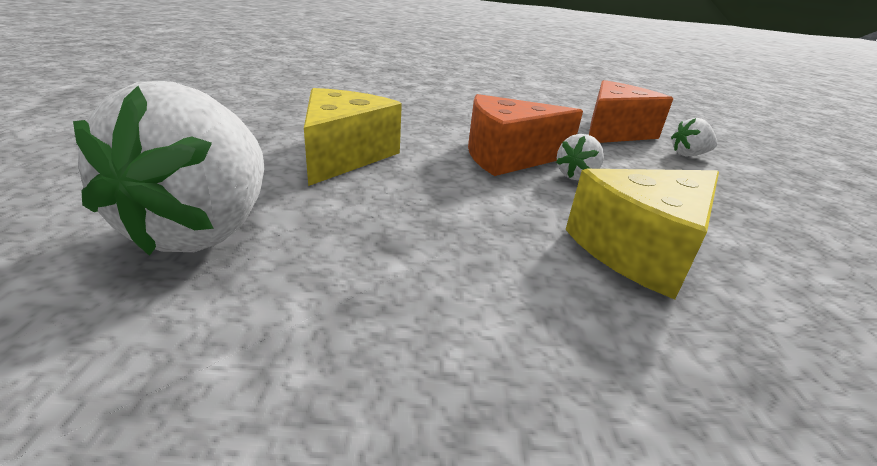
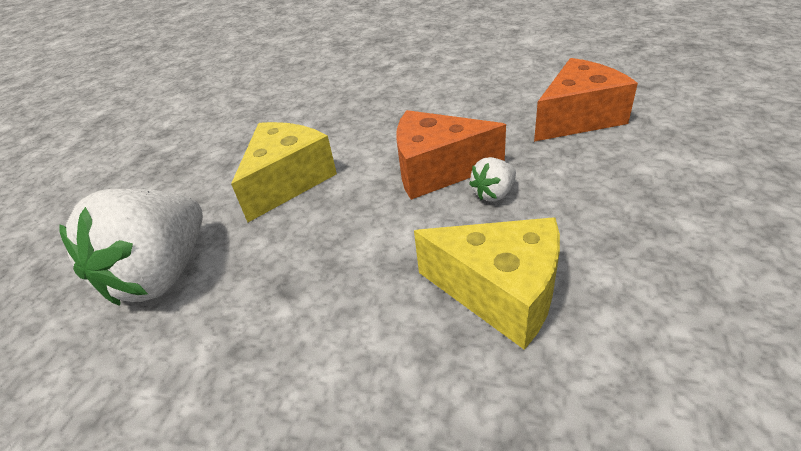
camera: 20 degrees right, 10 degrees up
(640, 250) = (500, 293): yellow cheese -> yellow cheese turned 135 degrees counterclockwise
(688, 155) = (648, 149): white strawberry -> none

